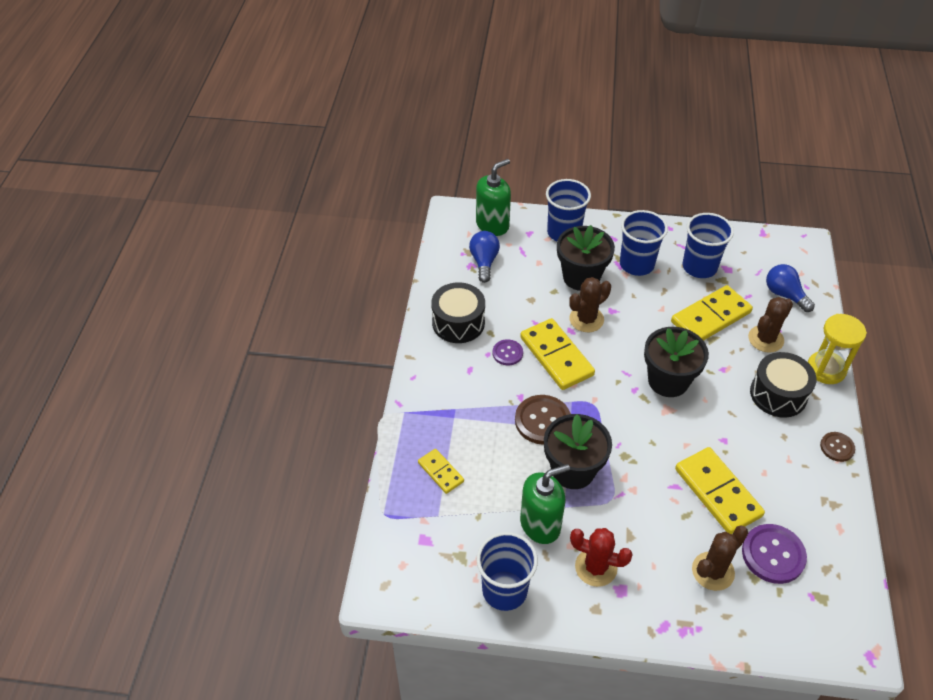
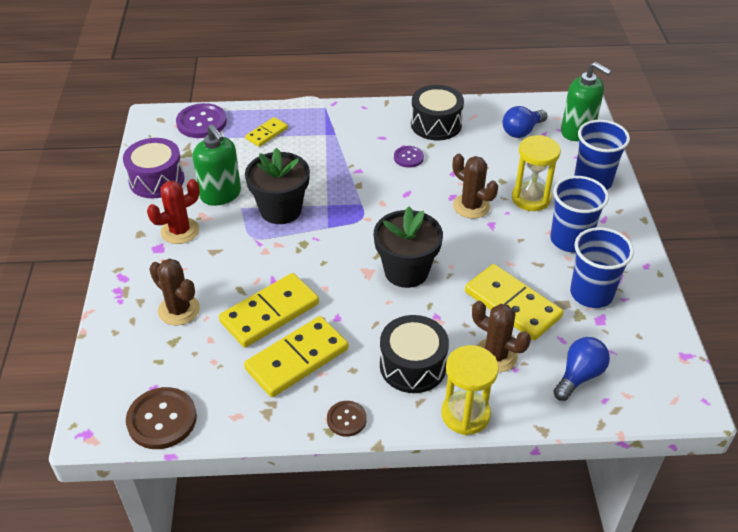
camera: 80 degrees right, 5 degrees down
(484, 262) = (522, 131): blue light bulb -> blue light bulb turned 150 degrees clockwise
(504, 590) = (157, 180): blue cup -> purple drum
(542, 421) = (333, 186): brown button -> brown button (162, 419)
(556, 356) = (415, 189): yellow domino -> yellow domino (297, 359)
(581, 277) = (531, 198): black flower pot -> yellow hourglass
(596, 567) = (180, 231): red cactus -> red cactus turned 45 degrees clockwise
(773, 554) = (200, 356): purple button -> purple button (201, 122)

